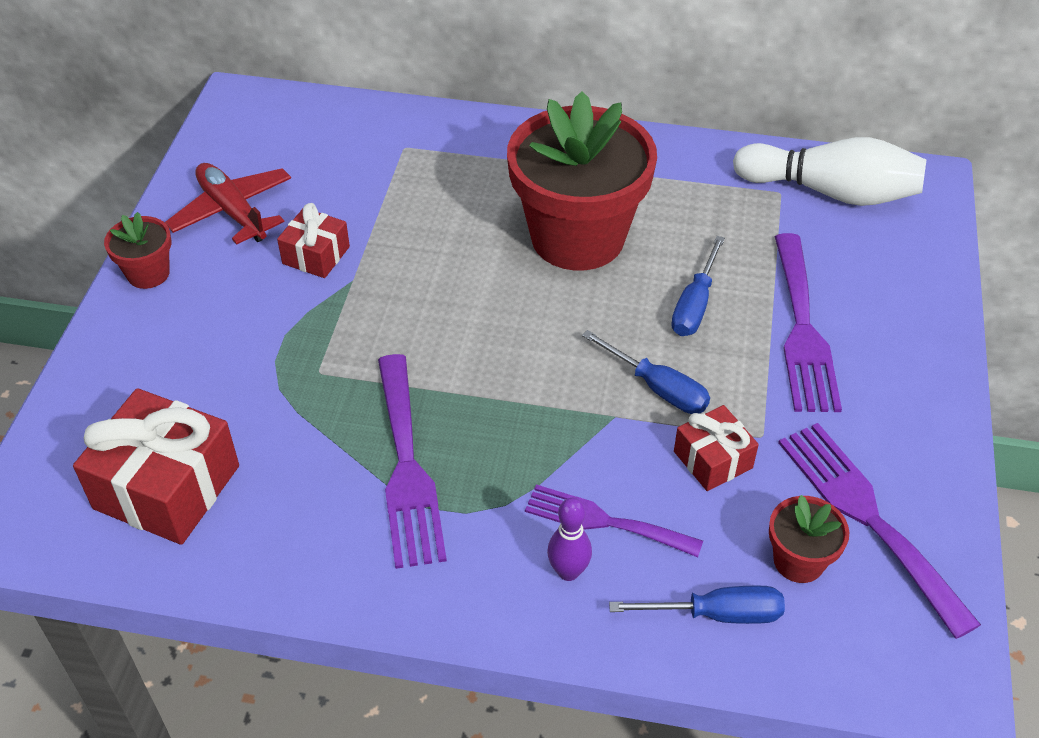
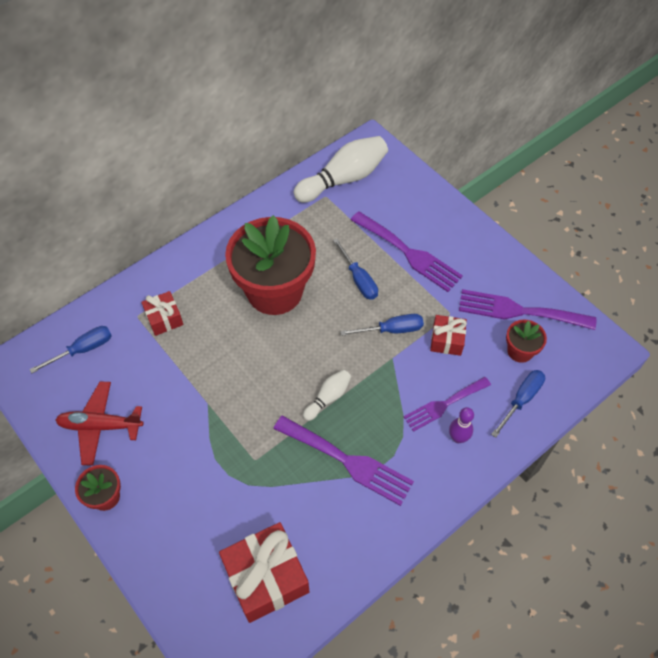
camera: 50 degrees left, 10 degrees up
(314, 136) = (83, 349): none -> blue screwdriver
(316, 255) = (173, 408): red gift -> red gift (164, 319)
(480, 387) = (328, 398): none -> white bowling pin

